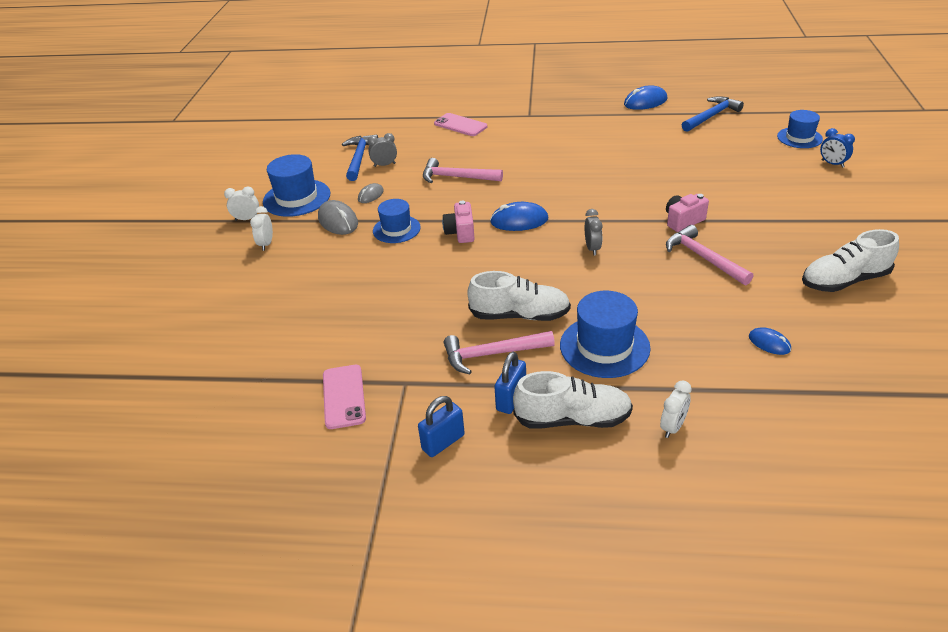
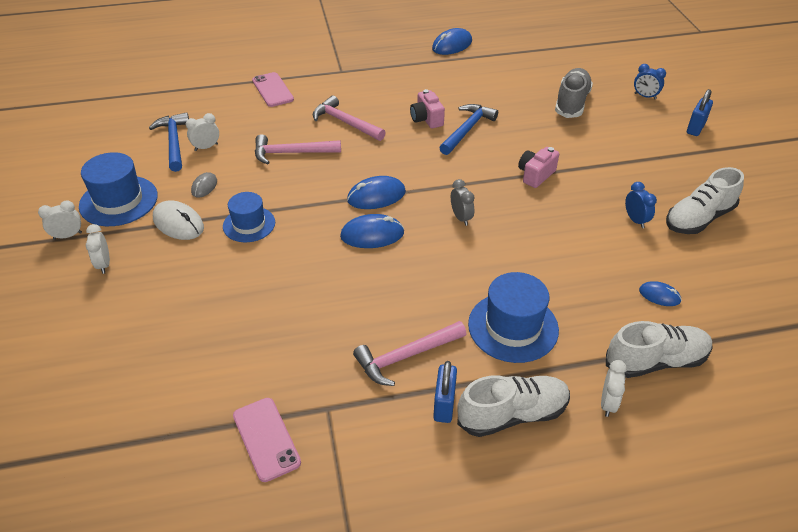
camera: 20 degrees left, 5 degrees up
(338, 221) = (178, 223): grey mouse -> white mouse
(384, 165) = (206, 147): grey clock -> white clock
(443, 442) = (393, 470): blue padlock -> blue padlock (695, 128)
(460, 125) = (272, 90): pink phone -> pink phone turned 45 degrees clockwise
(460, 232) = (320, 218): pink camera -> pink camera (426, 119)
(502, 251) = (372, 235): none -> blue mouse
(520, 315) = (417, 306): white shoe -> white shoe (655, 361)
(703, 258) = (569, 213): pink hammer -> pink hammer (345, 122)
(711, 116) = (520, 55): blue hammer -> blue hammer (467, 130)
(748, 162) = (571, 103): none -> grey shoe
(772, 273) = (635, 220): none -> blue clock
(799, 138) = (607, 71): blue hat -> none

